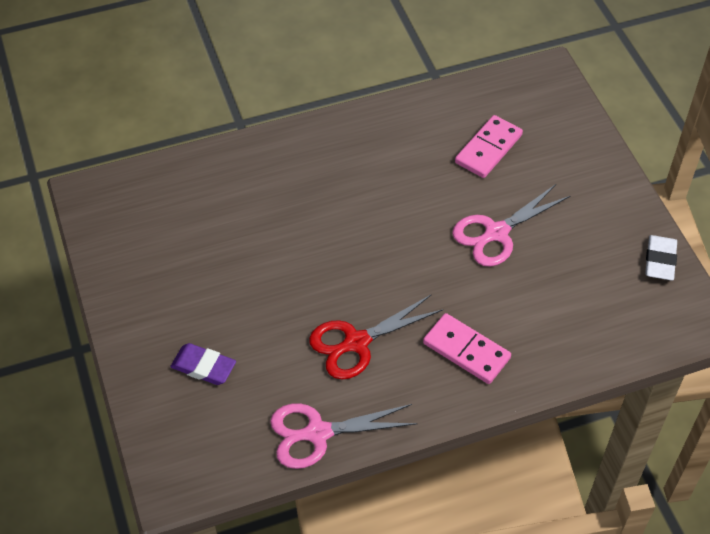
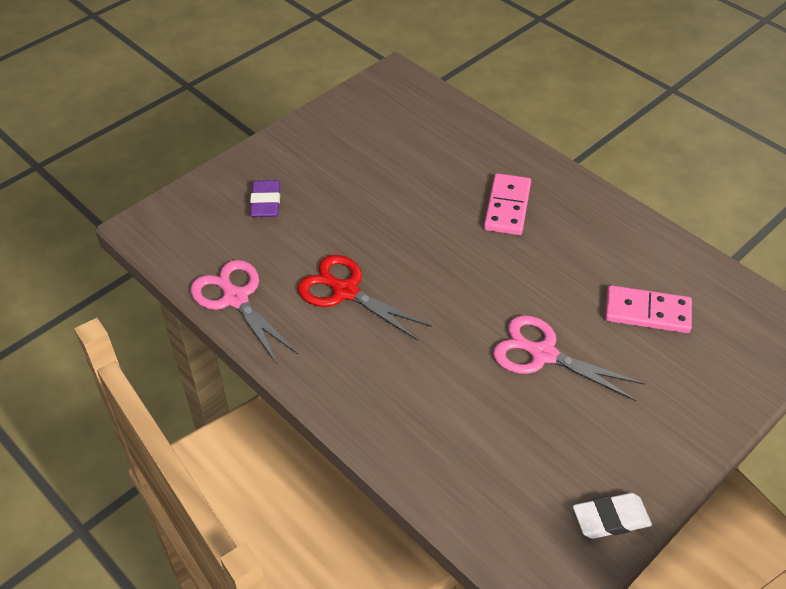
camera: 65 degrees right, 5 degrees down
(466, 350) = (383, 377): pink domino -> pink domino (507, 207)

